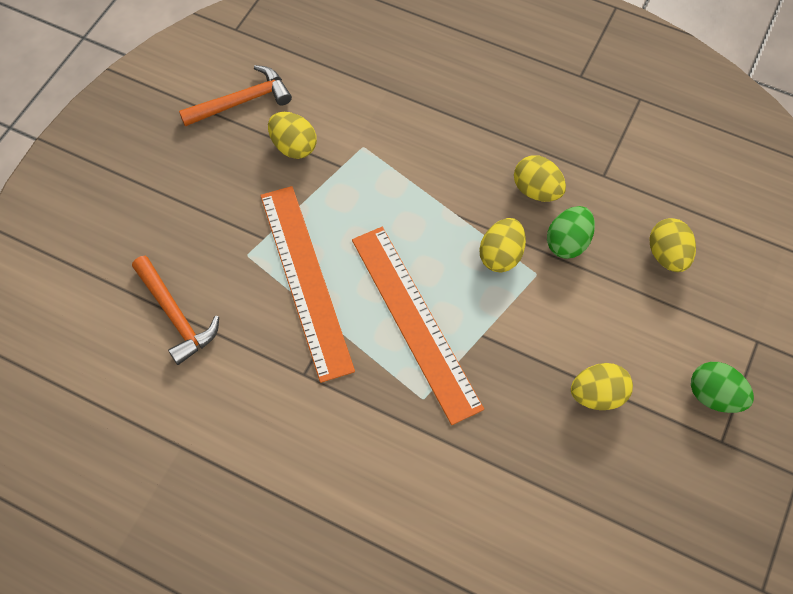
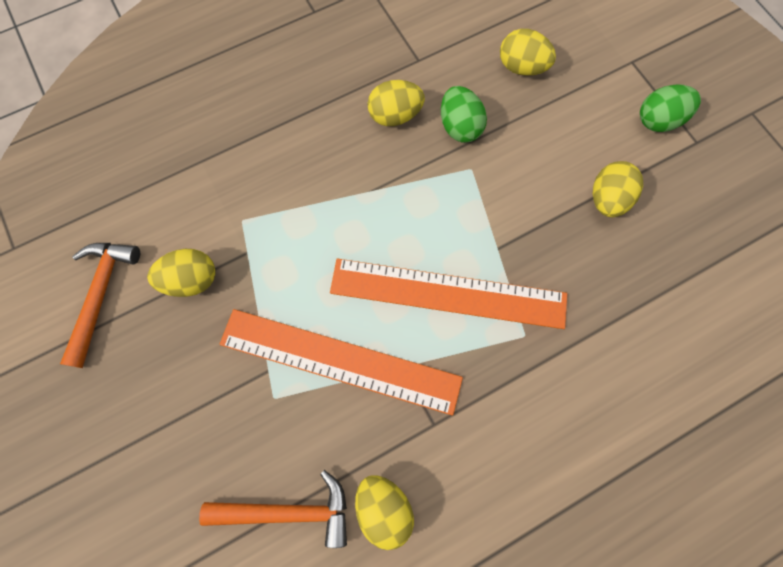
camera: 55 degrees left, 10 degrees up
(501, 255) = (435, 183): yellow egg -> yellow egg (383, 508)

